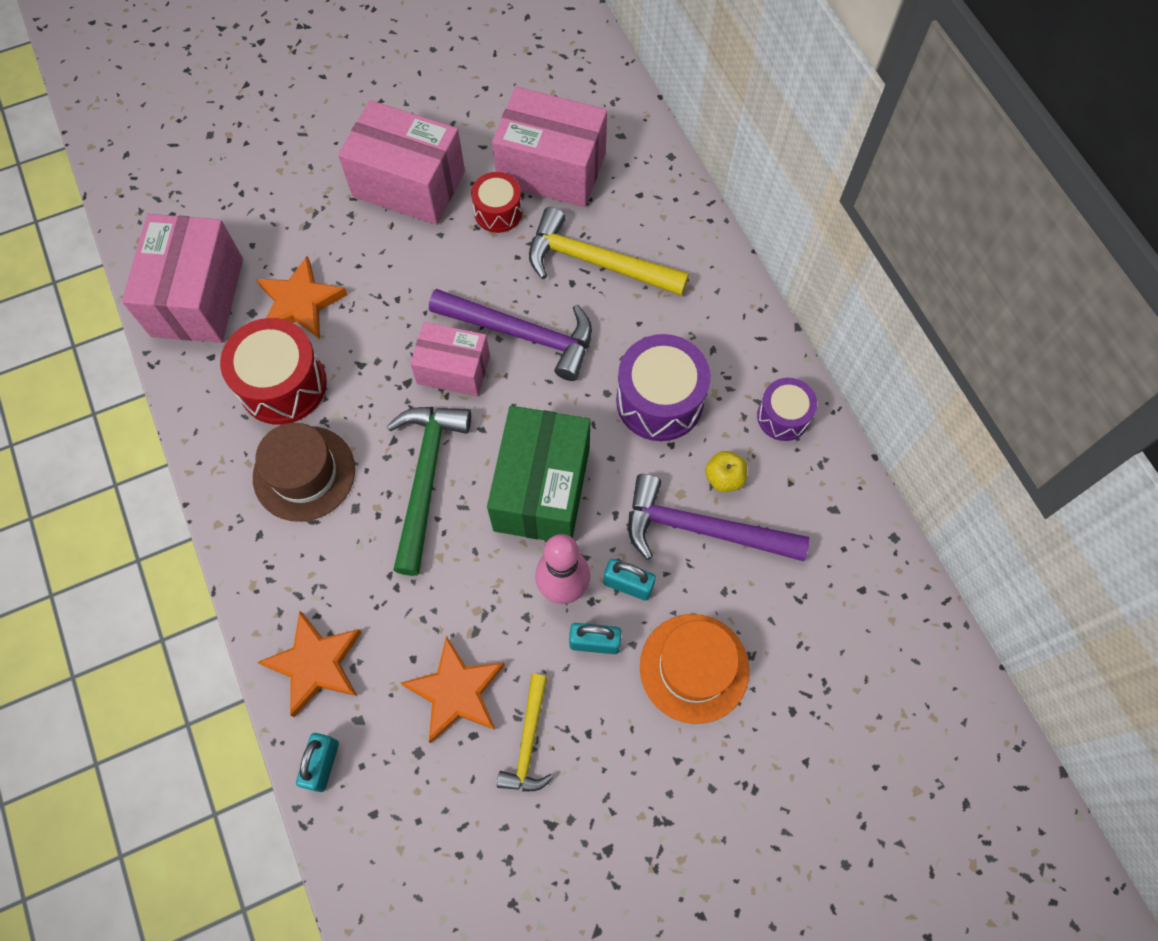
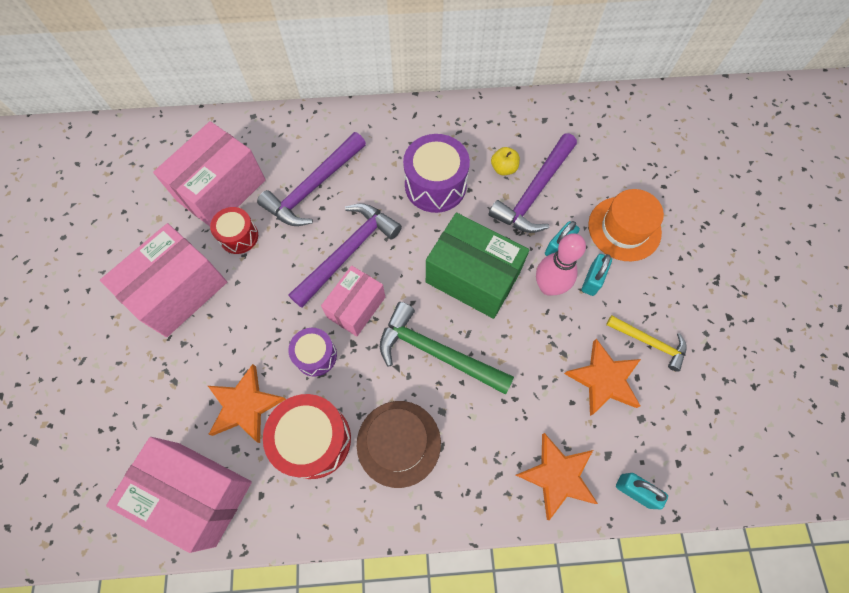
camera: 70 degrees left, 0 degrees up
(596, 262) = (313, 187): yellow hammer -> purple hammer
(783, 416) = (474, 122): purple drum -> purple drum (316, 355)

